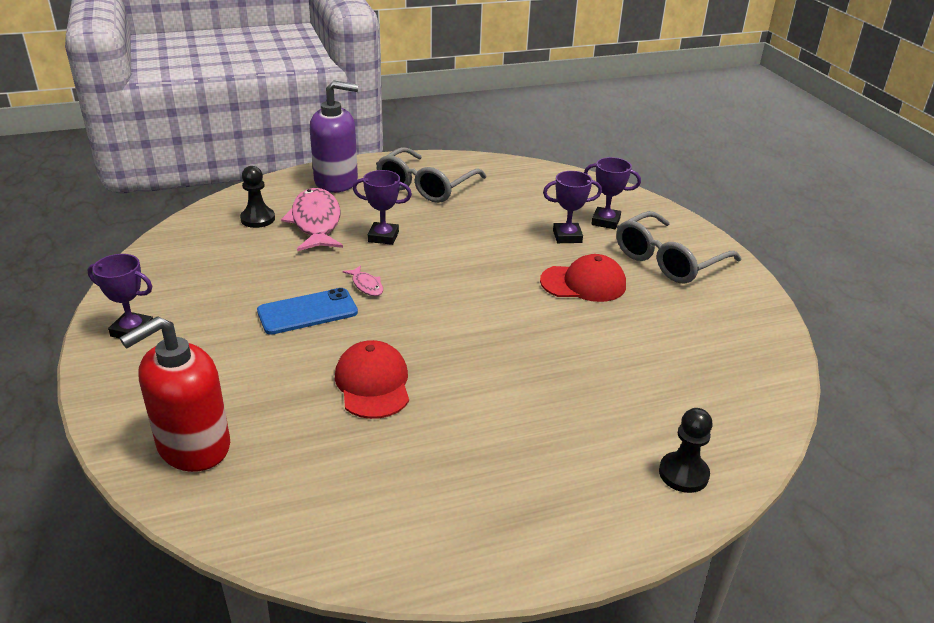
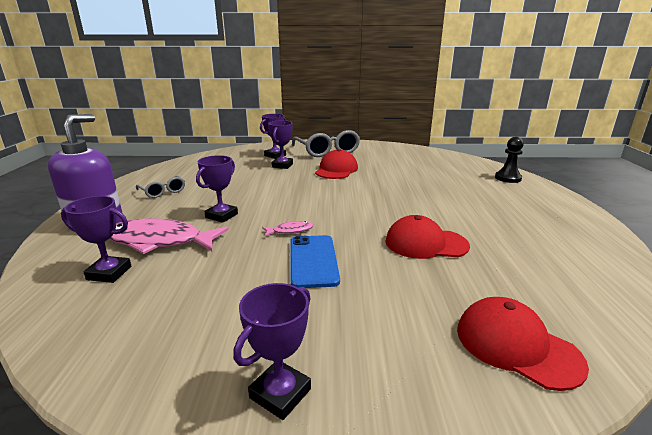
camera: 70 degrees left, 10 degrees down
(193, 446) = (516, 346): red soap dispenser -> red cap
(258, 219) = (109, 273): black pawn -> purple trophy
(425, 186) = (163, 192): grey glasses -> grey glasses, size x0.52

